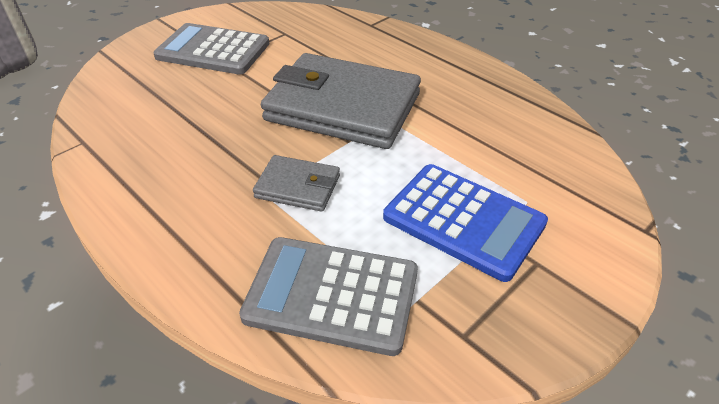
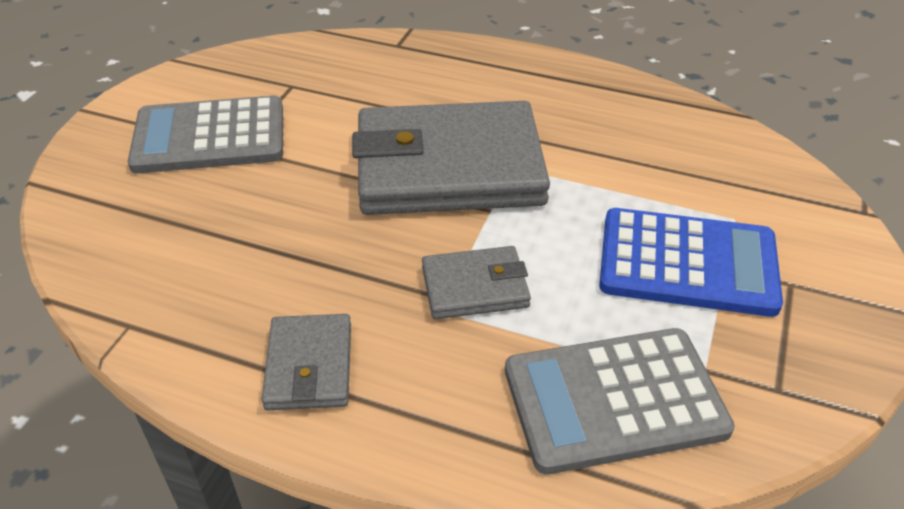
camera: 25 degrees left, 0 degrees up
(158, 199) = (309, 366): none -> grey wallet

